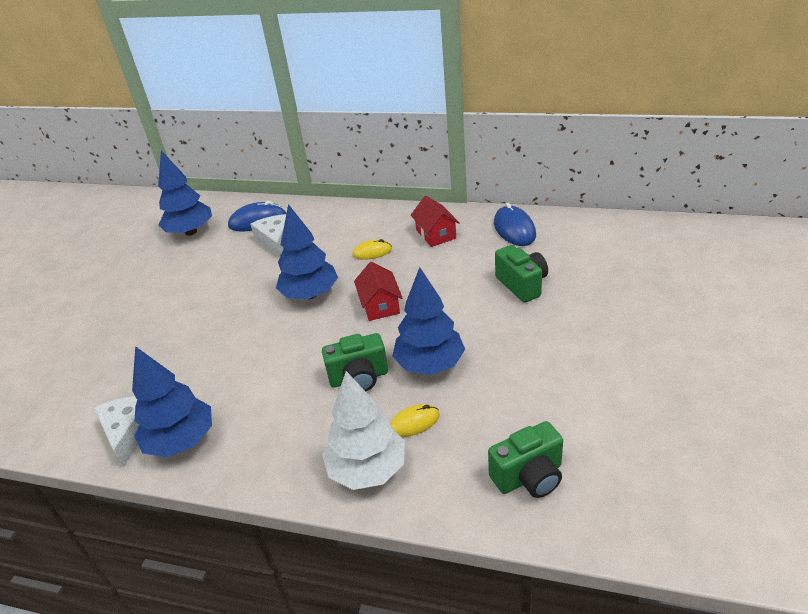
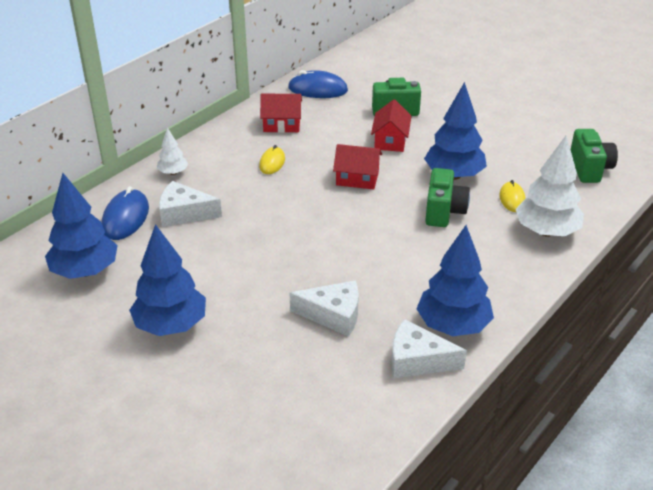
camera: 70 degrees left, 0 degrees up
(176, 361) = (333, 315): none -> white cheese
(310, 294) = (303, 211): blue tree -> blue tree (171, 325)
(326, 215) = (173, 172): none -> white tree
(461, 302) = (390, 140): none -> red house

